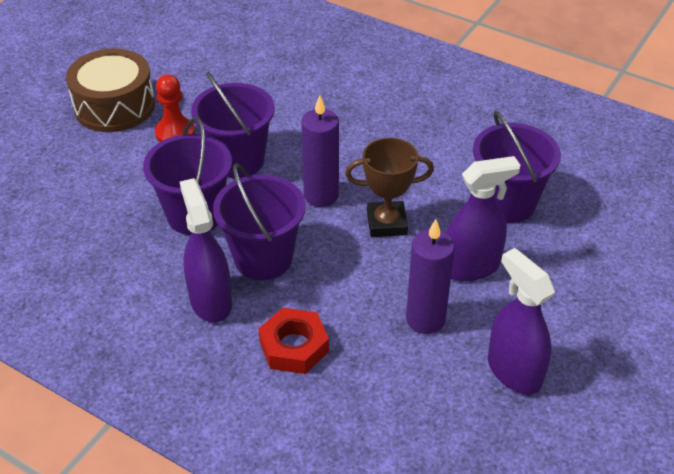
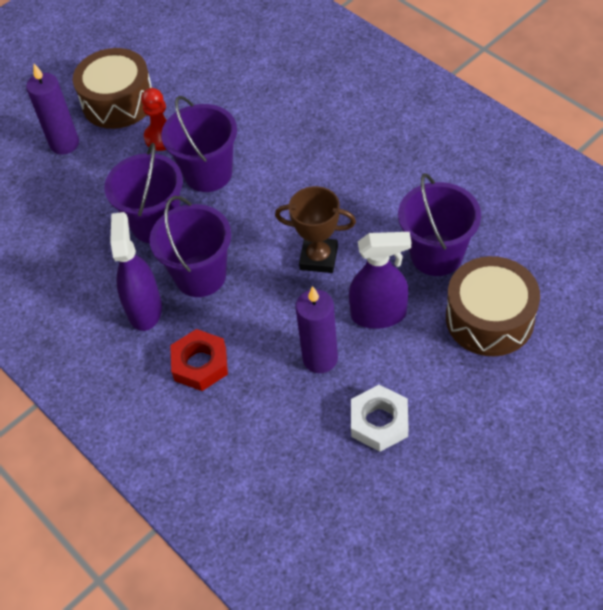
camera: 20 degrees right, 10 degrees up
(321, 195) = (270, 220): purple candle -> purple candle (64, 144)
(514, 371) = (379, 422): purple spray bottle -> white nut
(585, 253) = (489, 318): none -> brown drum

